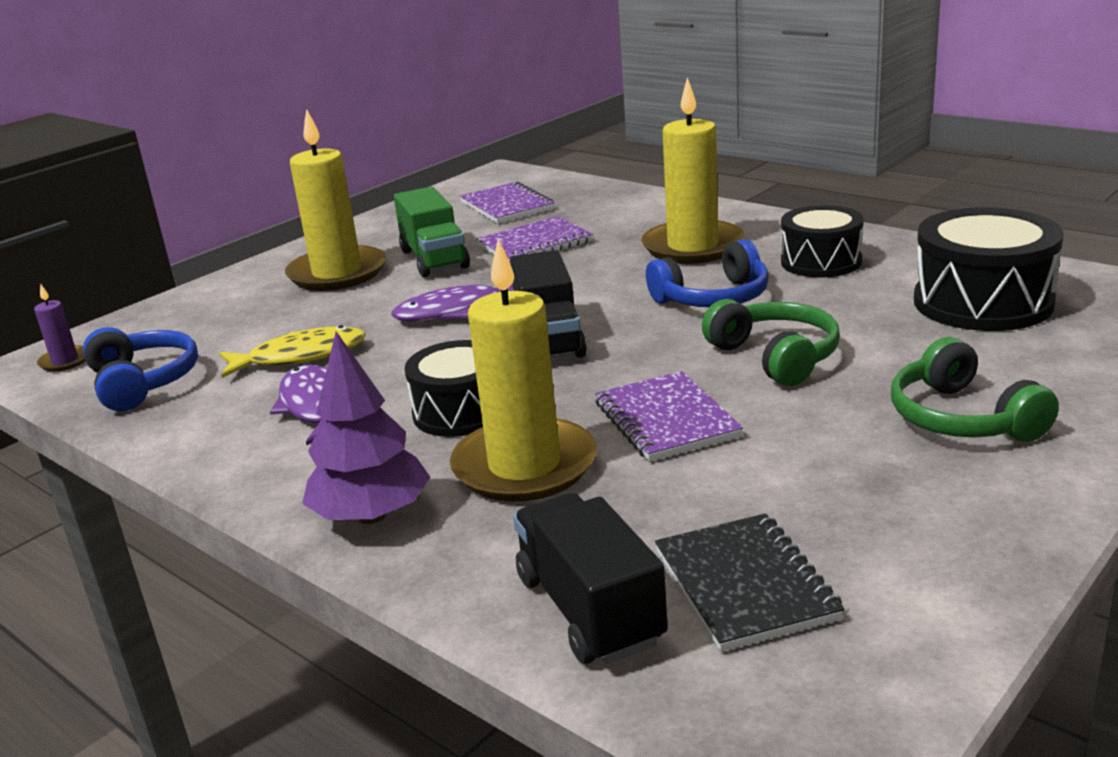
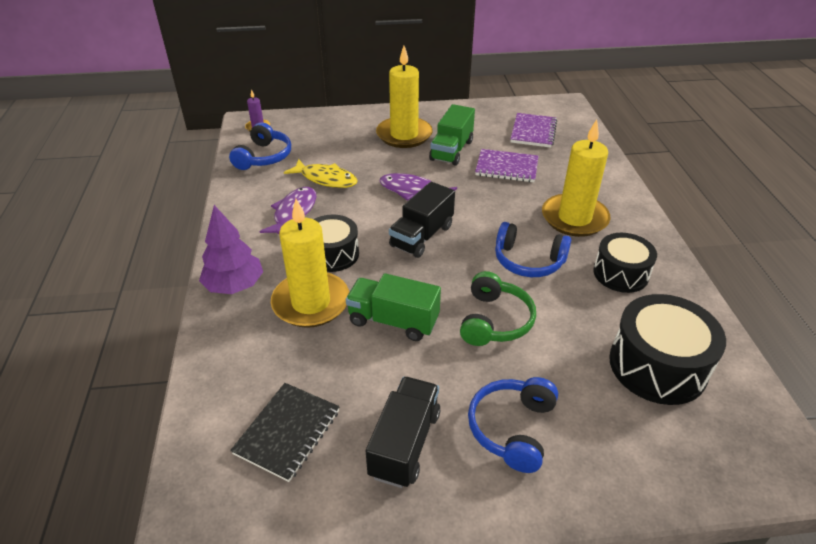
camera: 40 degrees right, 15 degrees up
(590, 610) = (228, 393): black truck -> black truck (405, 444)
(665, 420) = (393, 321): purple notebook -> green truck
(962, 418) = (512, 429): green headphones -> blue headphones

